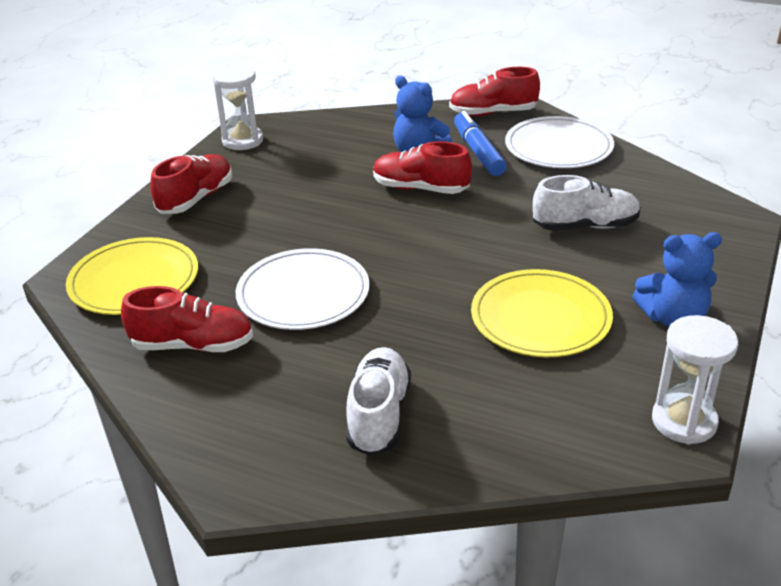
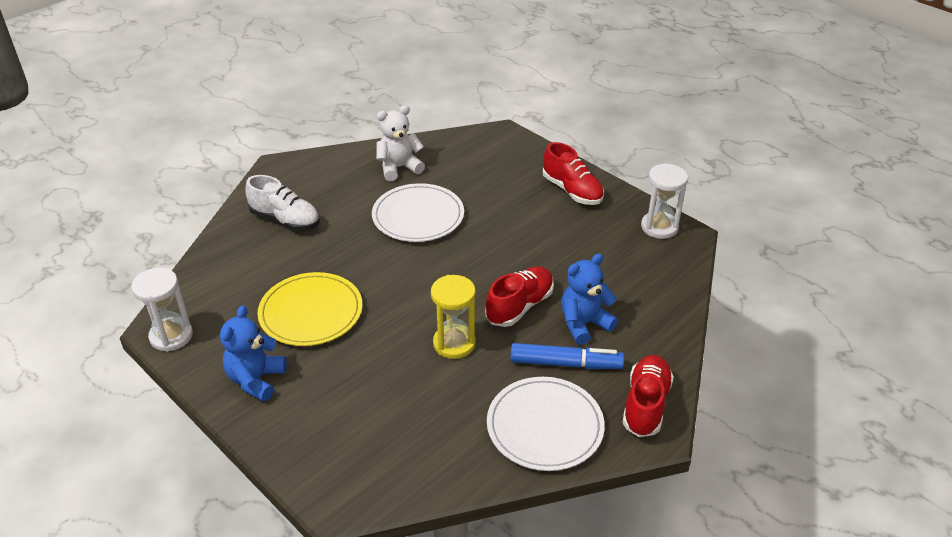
camera: 110 degrees right, 5 degrees up
(134, 281) = (481, 155): yellow plate -> none
(193, 345) = (399, 168): red shoe -> white teddy bear
(504, 211) = (454, 343): none -> yellow hourglass
(585, 226) = (399, 384): white shoe -> none

